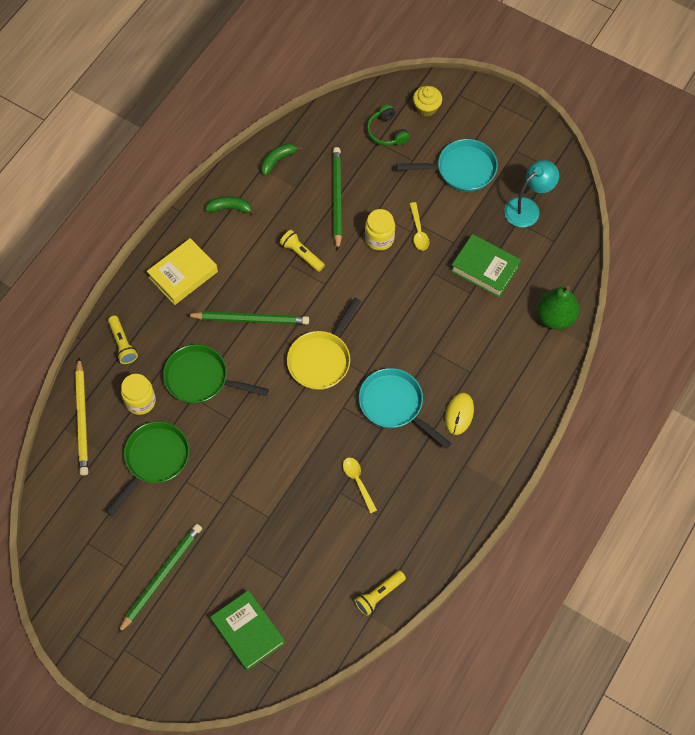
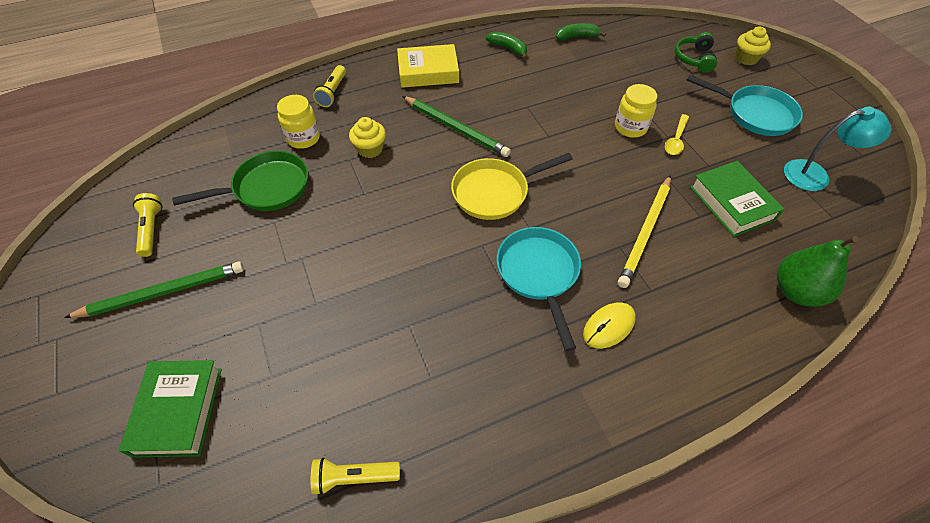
camera: 35 degrees right, 10 degrees down
(82, 419) = (245, 126): yellow pencil -> yellow pencil (645, 232)
(201, 379) = (370, 149): green pan -> yellow cupcake
(301, 254) = (544, 105): yellow flashlight -> yellow flashlight (151, 229)
(337, 198) = (610, 82): green pencil -> none
(358, 481) = (438, 326): yellow spoon -> none

